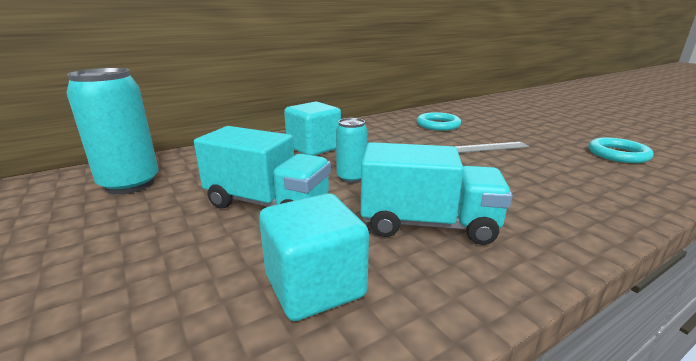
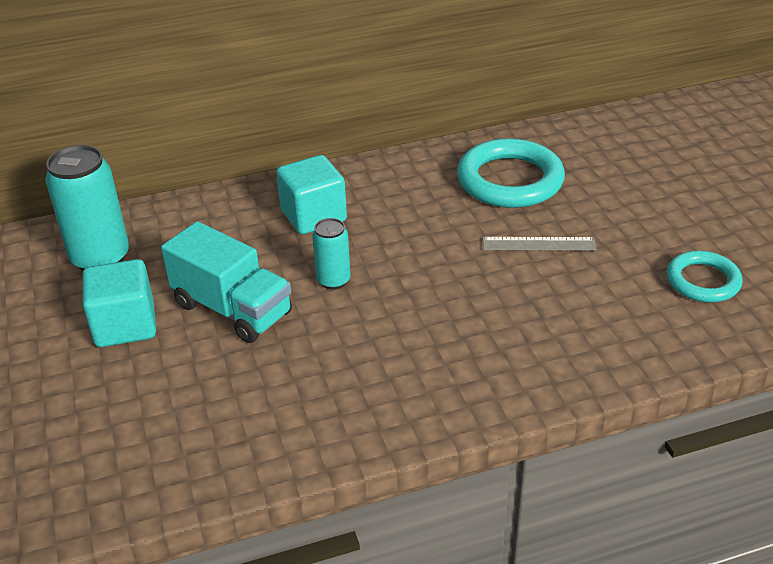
camera: 15 degrees right, 15 degrees up
(315, 286) = (245, 409): turquoise cube -> turquoise cube (125, 325)
(428, 224) = (375, 360): turquoise truck -> none
(438, 125) = (510, 180): turquoise ring -> turquoise ring, size x1.66

